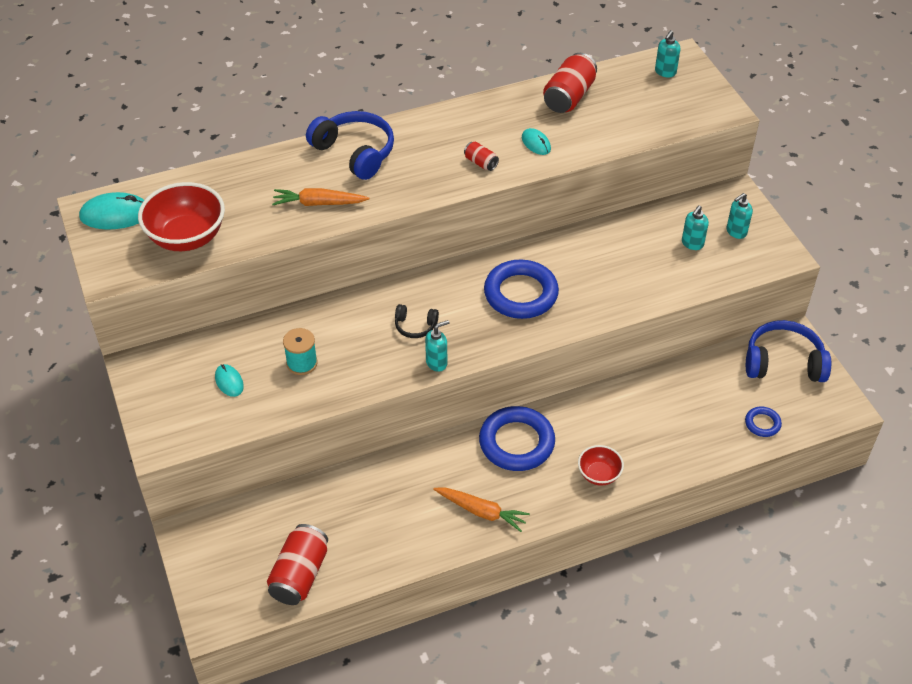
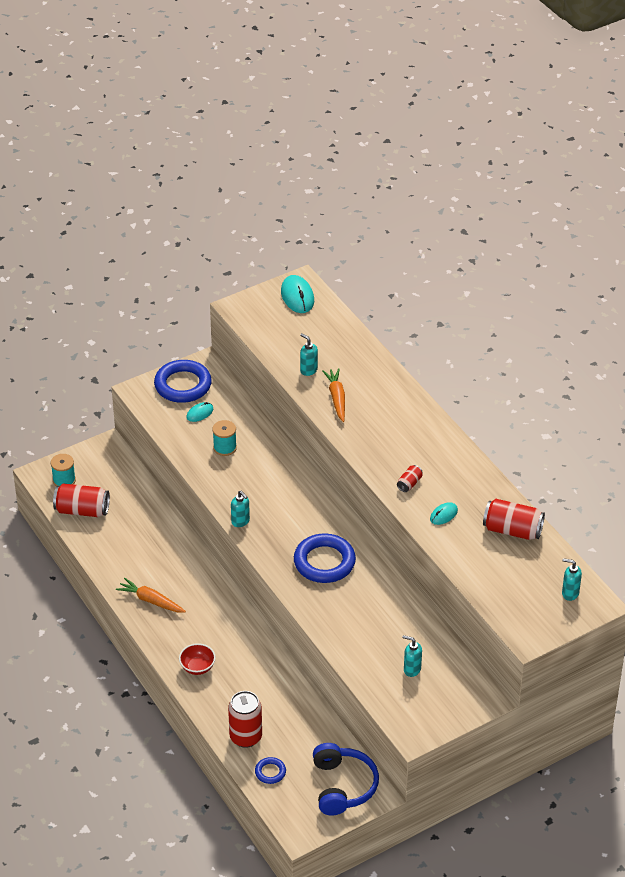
camera: 80 degrees right, 5 degrees down
(187, 237) = (283, 337): red bowl -> none
(235, 592) = (64, 480): none -> turquoise spool
(355, 152) = (400, 408): blue headphones -> none
(415, 326) = (275, 504): black headphones -> none
(481, 511) = (151, 601): orange carrot -> orange carrot turned 105 degrees clockwise
(516, 442) = (219, 614): blue ring -> blue ring (183, 385)
(710, 440) = (246, 737): none -> red can
(736, 232) = (435, 700): turquoise soap dispenser -> turquoise soap dispenser (308, 370)

